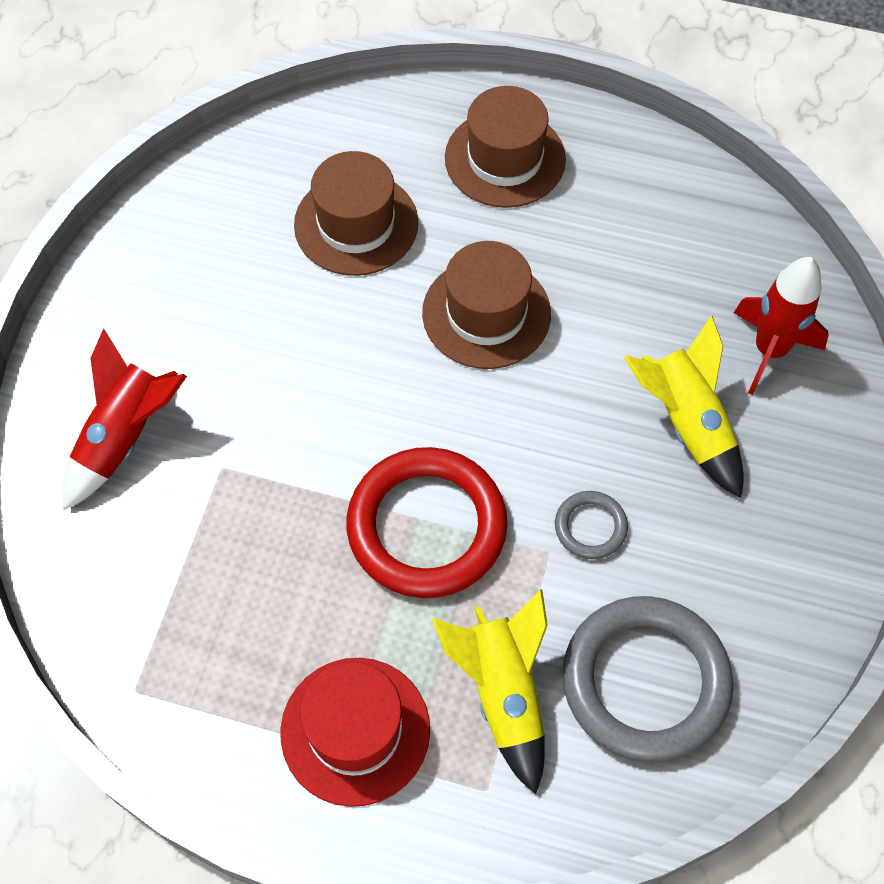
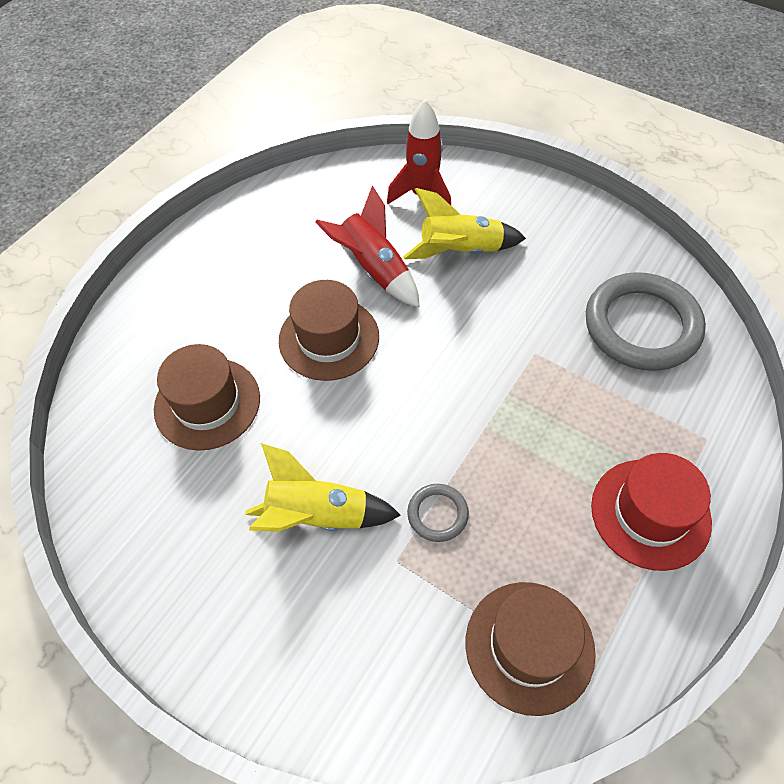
camera: 70 degrees left, 5 degrees down
(126, 437) = (338, 638): red rocket -> red rocket (374, 269)
(427, 526) = (494, 423): red ring -> none
(503, 693) = (636, 409): yellow rocket -> yellow rocket (318, 515)
(505, 158) = (200, 291): brown hat -> brown hat (529, 646)
(590, 527) = (522, 324): grey ring -> grey ring (437, 514)

